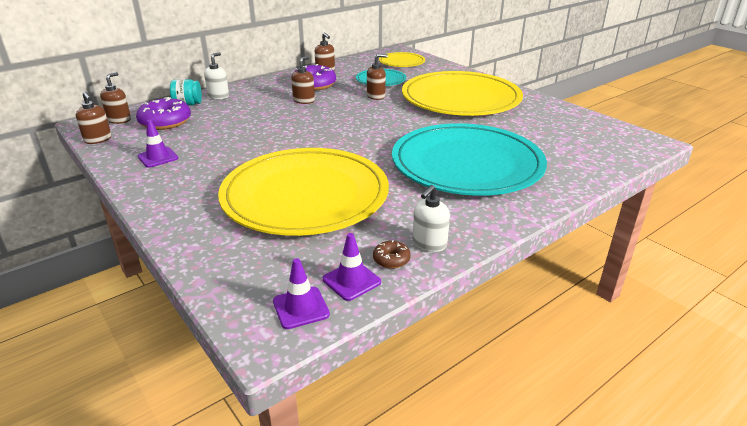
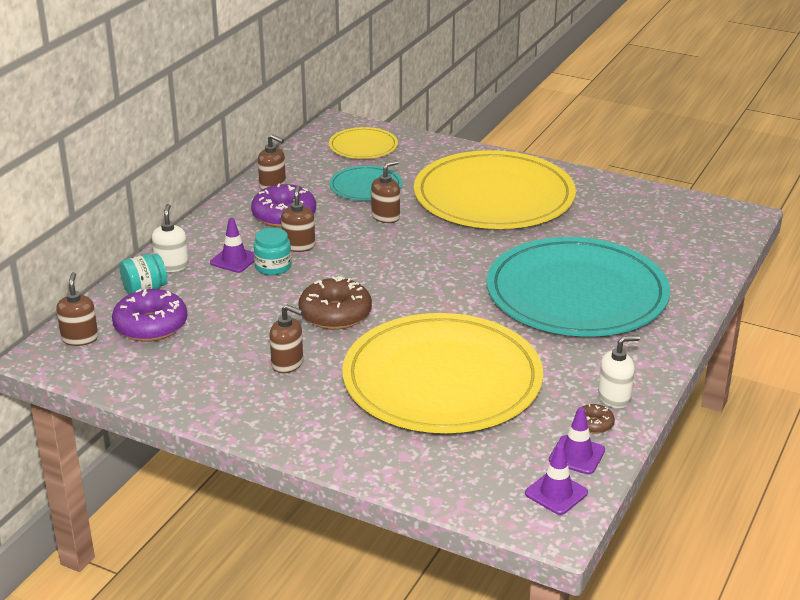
camera: 25 degrees left, 0 degrees up
(98, 139) = (93, 375): brown soap dispenser -> brown soap dispenser (287, 364)
(158, 157) = (210, 379): purple traffic cone -> purple traffic cone (234, 260)
(275, 108) = (273, 267): none -> turquoise jar
(281, 139) = (335, 314): none -> brown donut
(429, 244) = (614, 398): white soap dispenser -> white soap dispenser turned 120 degrees counterclockwise

